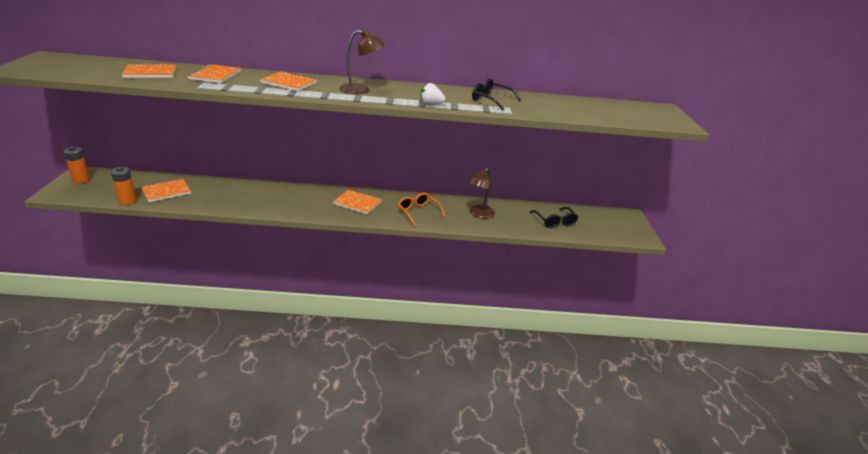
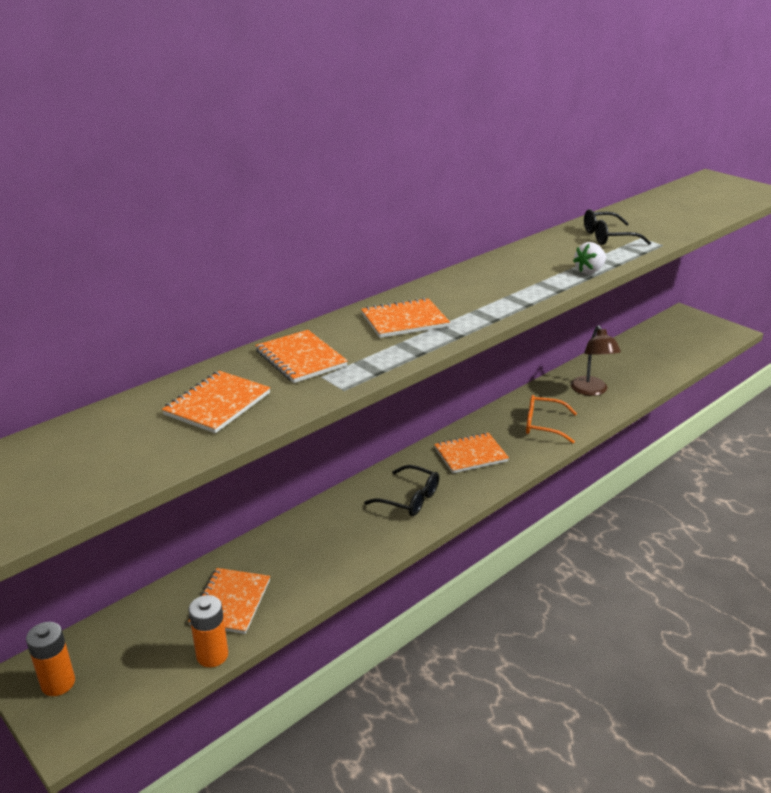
camera: 40 degrees left, 0 degrees up
(361, 90) = (490, 288): brown lamp -> none
(555, 222) = (655, 357): black glasses -> black glasses (410, 499)

